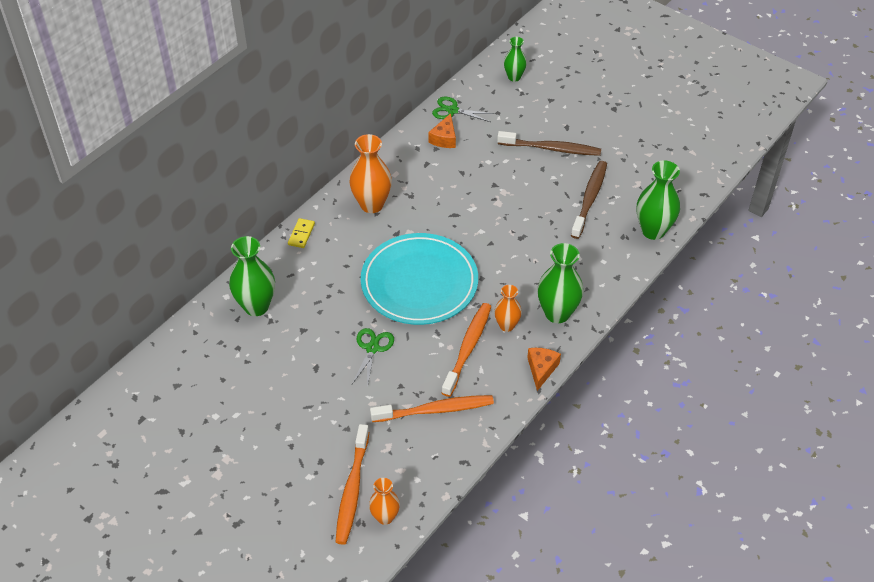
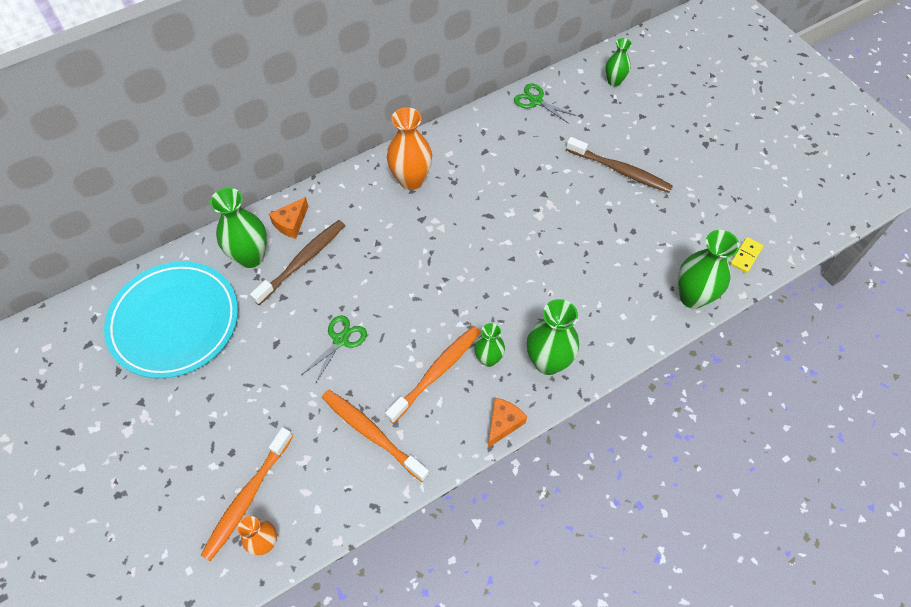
camera: 20 degrees right, 10 degrees up
(301, 234) = (329, 192): yellow domino -> yellow domino (746, 256)
(419, 283) = (420, 281): turquoise plate -> turquoise plate (174, 322)
(435, 410) = (372, 433): orange toothbrush -> orange toothbrush turned 150 degrees counterclockwise
(444, 138) = (514, 129): orange cheese -> orange cheese (291, 223)
(507, 325) = (488, 359): orange vase -> green vase
(589, 199) = (637, 239): brown toothbrush -> brown toothbrush (302, 261)

